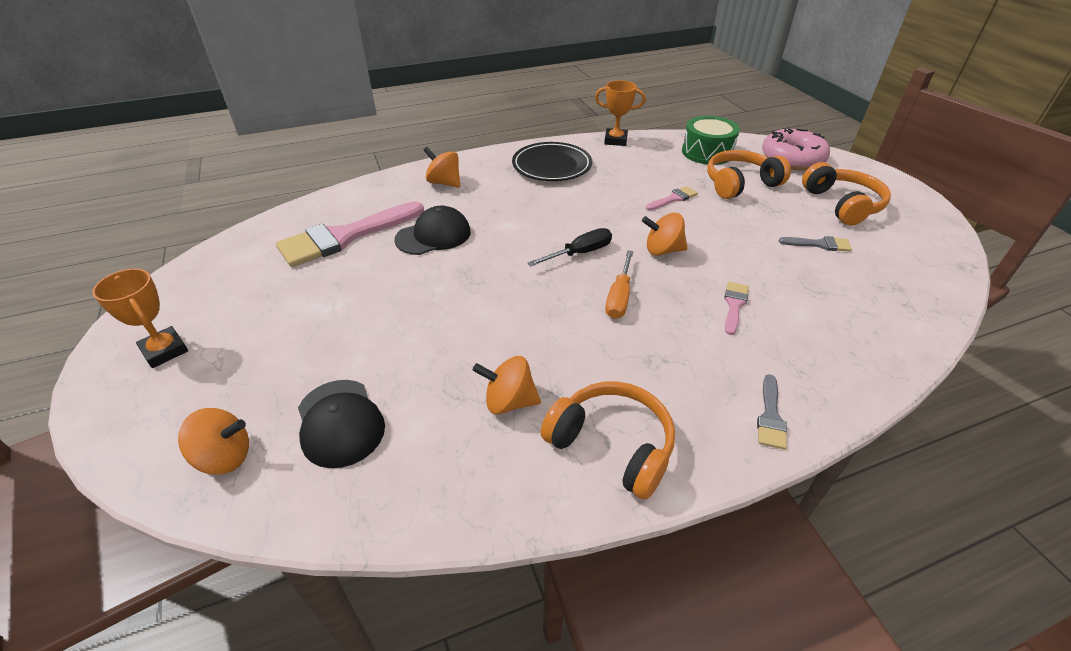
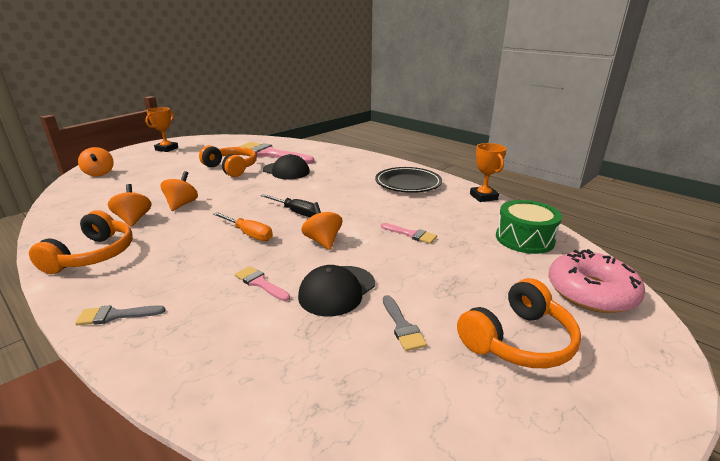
camera: 65 degrees right, 15 degrees down
(340, 422) = (119, 187): black cap -> black cap (337, 290)
(444, 183) = (348, 161): orange spinning top -> orange spinning top (182, 204)
(619, 297) = (249, 234): orange screwdriver -> orange screwdriver turned 135 degrees counterclockwise
(734, 305) = (260, 283): pink brush -> pink brush turned 135 degrees counterclockwise
(740, 184) = (481, 264): orange headphones -> orange headphones (231, 168)

